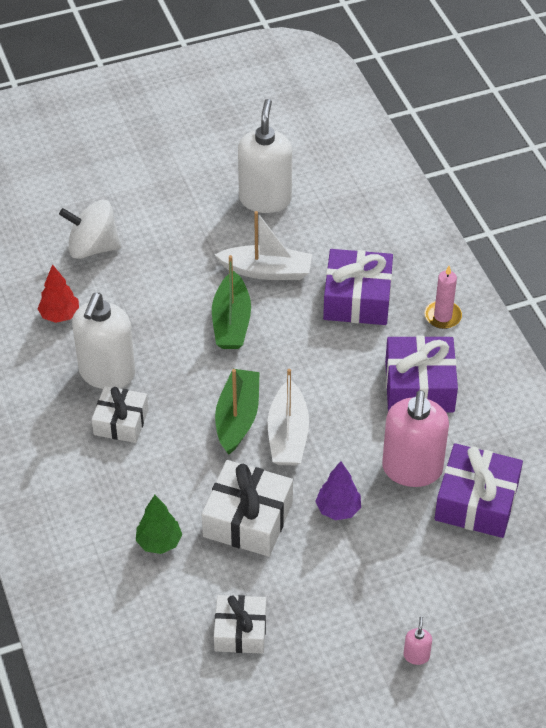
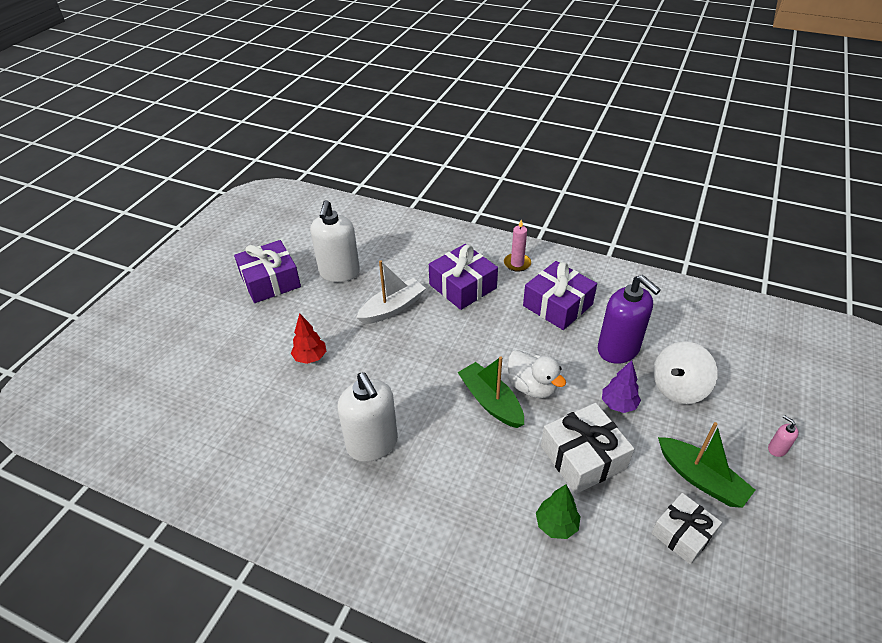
camera: 45 degrees left, 5 degrees down
(60, 315) = (290, 433): red tree -> red tree (310, 357)
(93, 247) = (260, 374): white spinning top -> white spinning top (678, 388)
(121, 422) = (424, 467): white gift -> none
(231, 322) = (410, 350): green boat -> green boat (701, 479)
(265, 199) = (339, 272): white soap dispenser -> white soap dispenser turned 135 degrees counterclockwise
(288, 435) = (532, 387): white boat -> white duck
(412, 469) = (618, 349): pink soap dispenser -> purple soap dispenser
(476, 502) = (670, 339): purple gift -> purple gift (270, 281)

